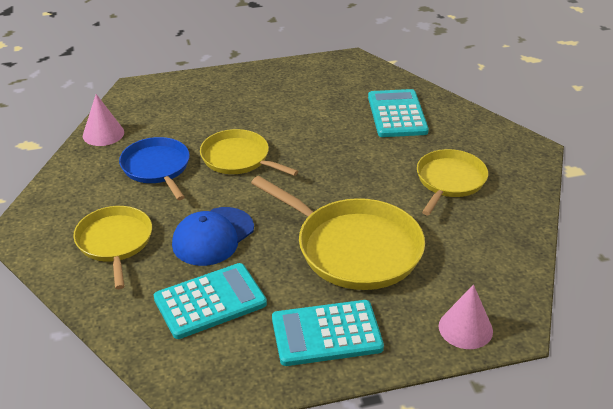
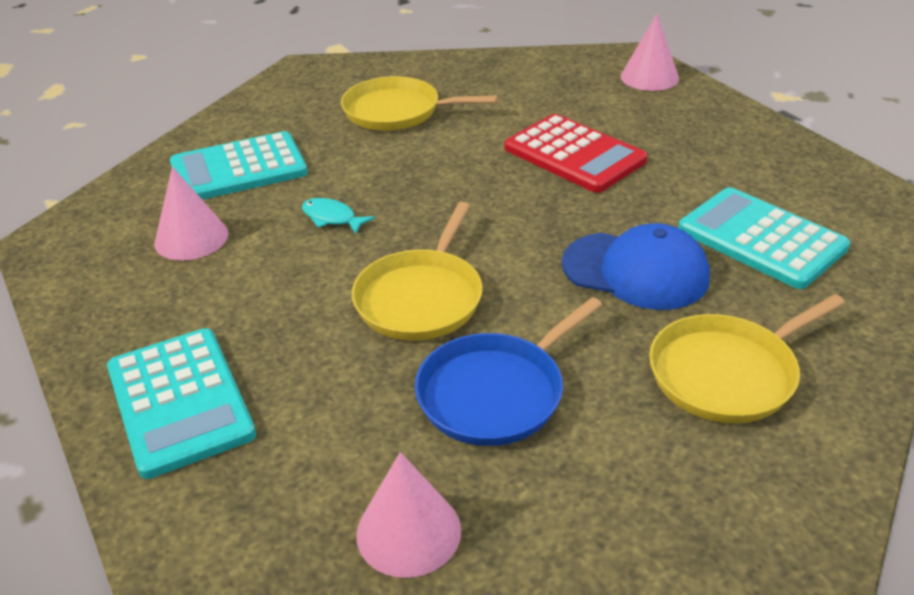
camera: 105 degrees left, 0 degrees up
(326, 334) = (732, 147): turquoise calculator -> turquoise calculator (180, 401)
(327, 140) = (332, 218): none -> turquoise fish
(332, 97) = (191, 238): none -> pink cone
(354, 248) = (574, 154): yellow pan -> red calculator

